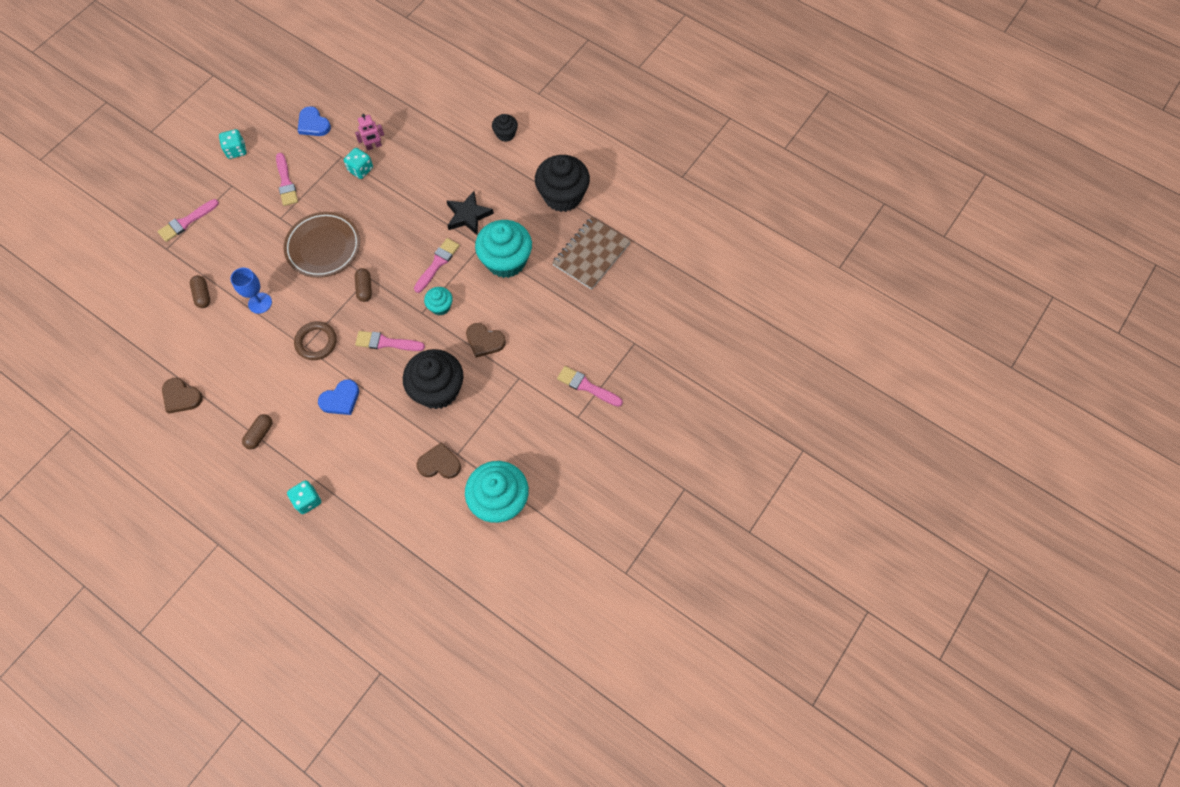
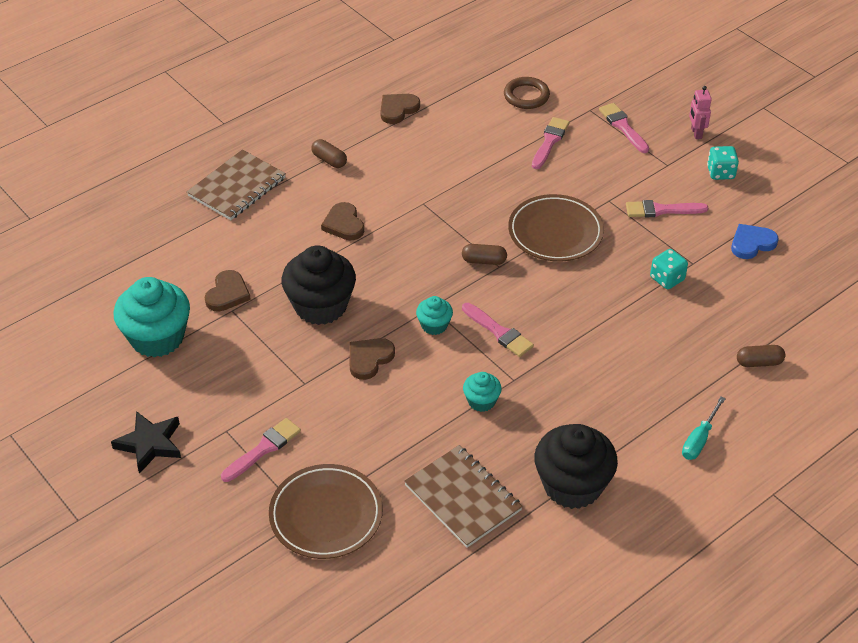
camera: 105 degrees right, 20 degrees down
(203, 295) = (519, 132): brown capsule -> brown capsule (759, 362)
(260, 303) = (493, 174): blue goblet -> none
(307, 500) = (237, 187): turquoise dice -> brown notebook
(316, 342) = (425, 213): brown ring -> brown ring (526, 96)
(341, 399) = (344, 224): blue heart -> brown heart
(374, 146) = (704, 296): pink robot -> pink robot (696, 133)
(386, 342) = (402, 270): pink brush -> pink brush (549, 141)
(468, 215) = (566, 374): black star -> black star (150, 444)
(505, 134) = (699, 439): black cupcake -> turquoise screwdriver
(506, 261) = (481, 401): turquoise cupcake -> turquoise cupcake, size x0.49
(630, 330) = (326, 515): none -> brown plate

